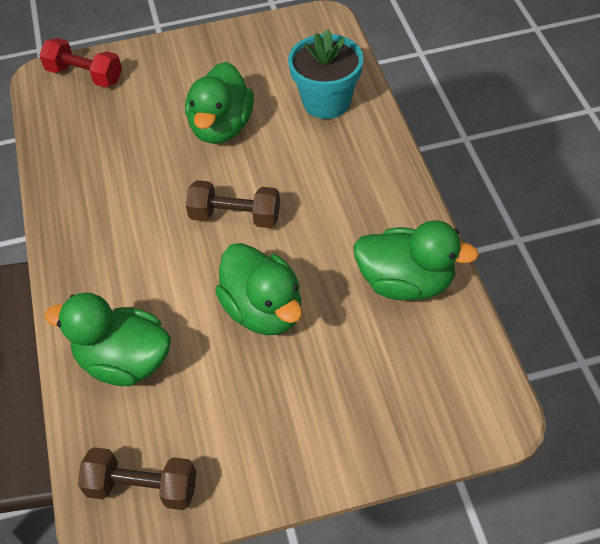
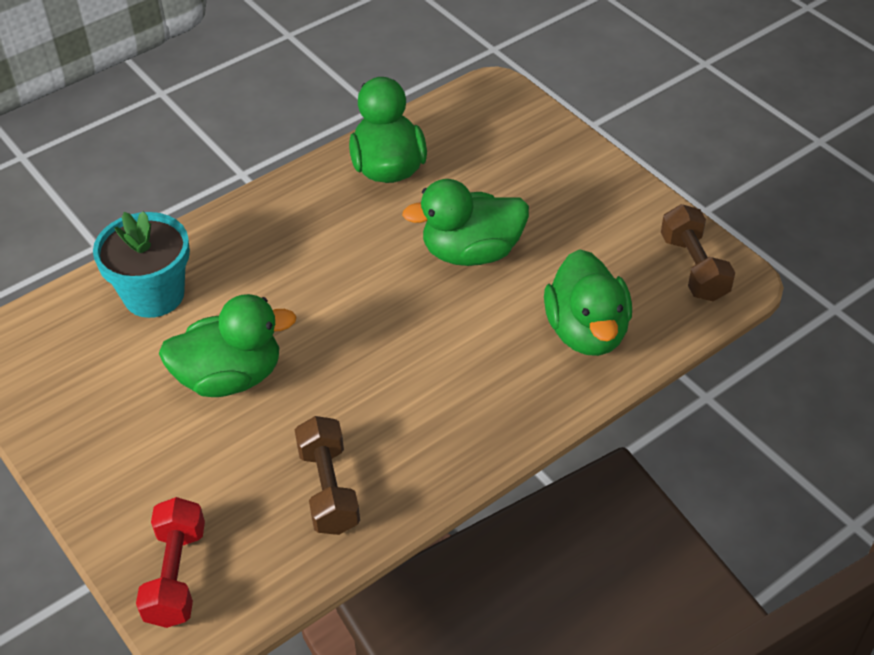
camera: 115 degrees left, 5 degrees down
(235, 216) = (364, 314): brown dumbbell -> brown dumbbell (328, 489)
(263, 310) = (471, 252): green duck -> green duck turned 135 degrees counterclockwise

